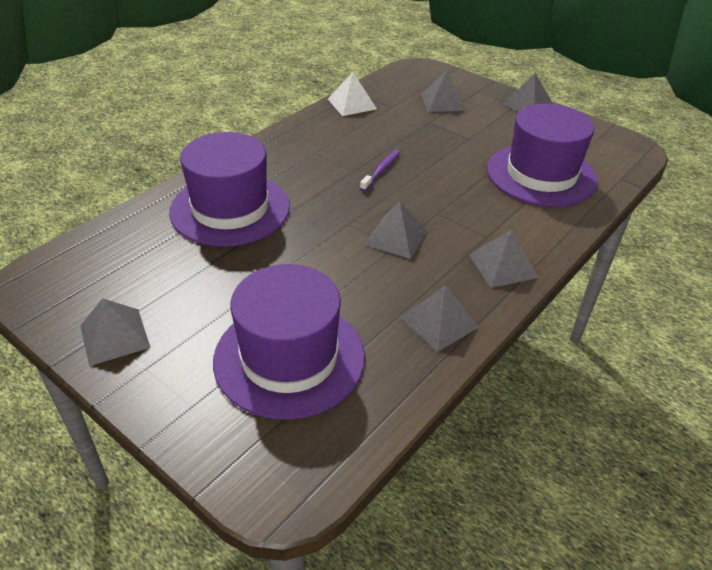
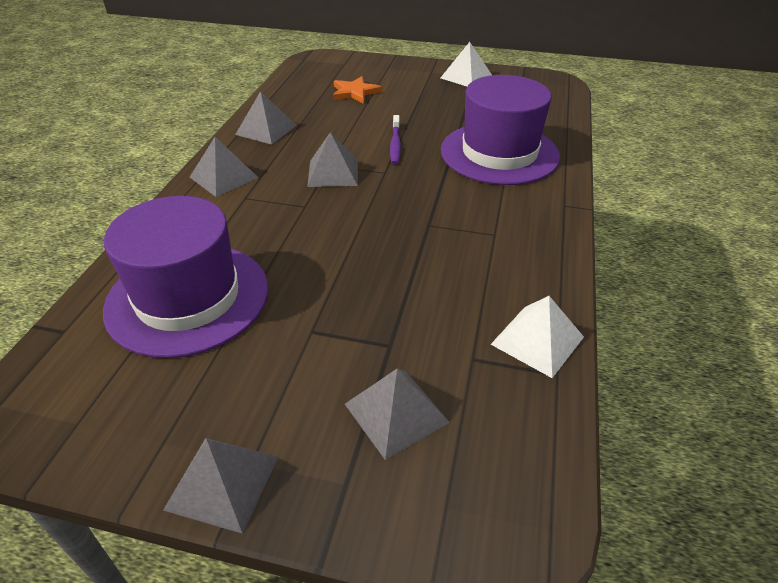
camera: 155 degrees right, 0 degrees up
(114, 336) = (466, 76): grey pyramid -> white pyramid
(289, 358) = (355, 92): purple hat -> orange star
(381, 170) = (398, 236): purple toothbrush -> purple toothbrush (395, 144)

